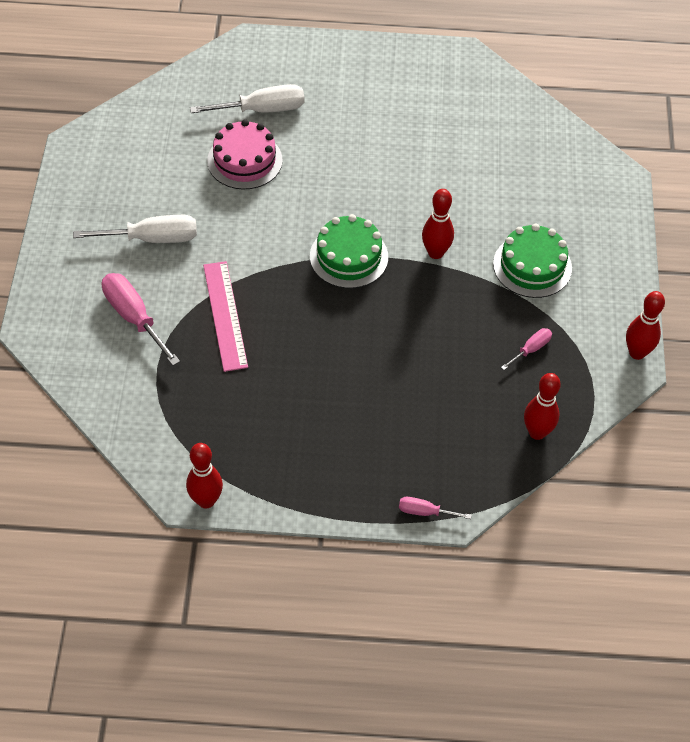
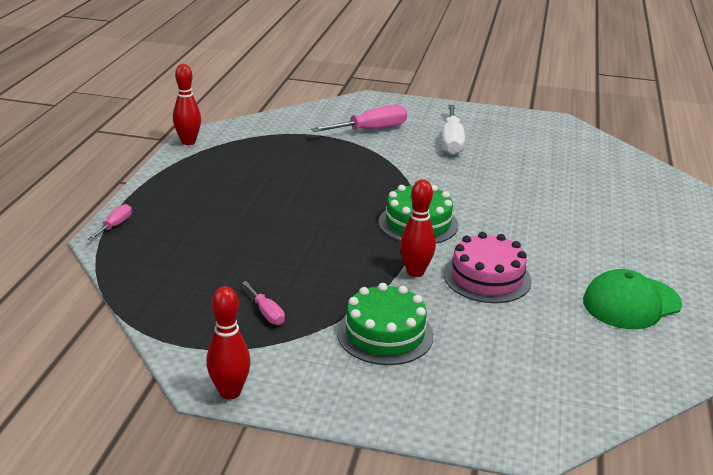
camera: 100 degrees right, 25 degrees down
(225, 315) = (362, 162): pink ruler -> none
(244, 160) = (545, 186): pink cake -> pink cake (487, 277)
(262, 110) = (615, 200): white screwdriver -> none
(438, 114) = (631, 303): none -> green cap
(537, 432) = (160, 299): red bowling pin -> none

